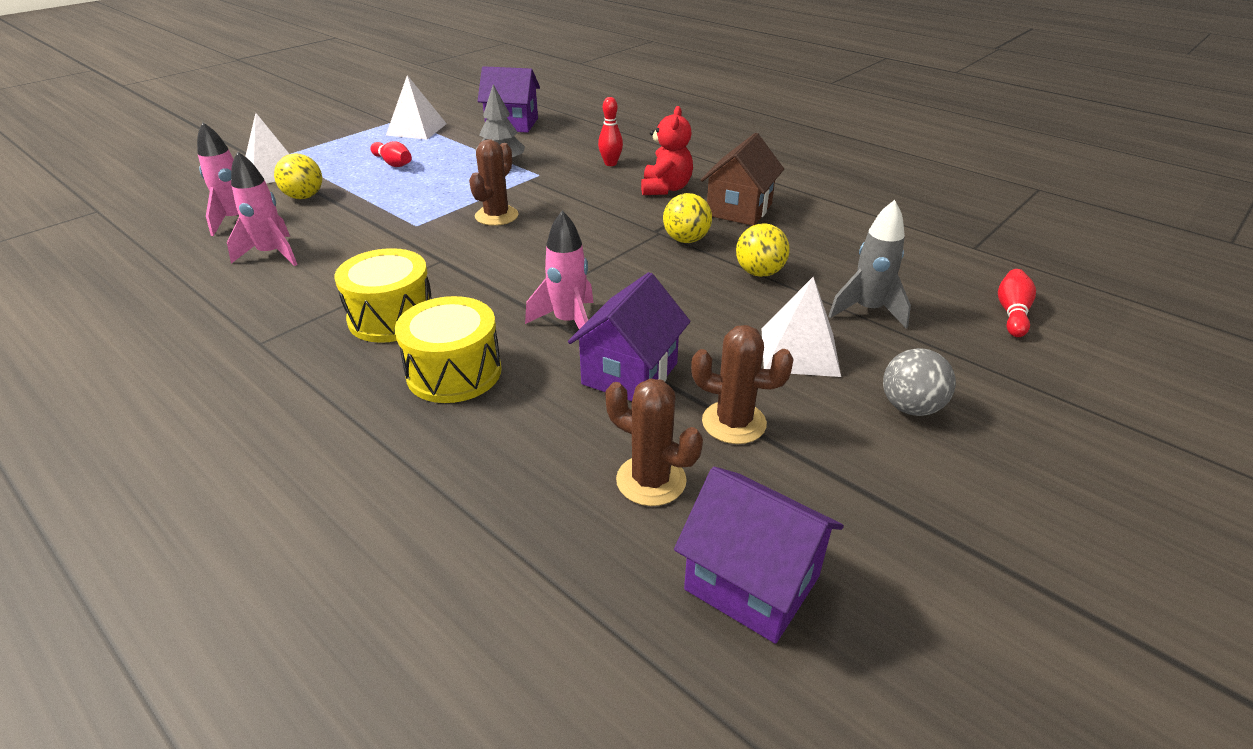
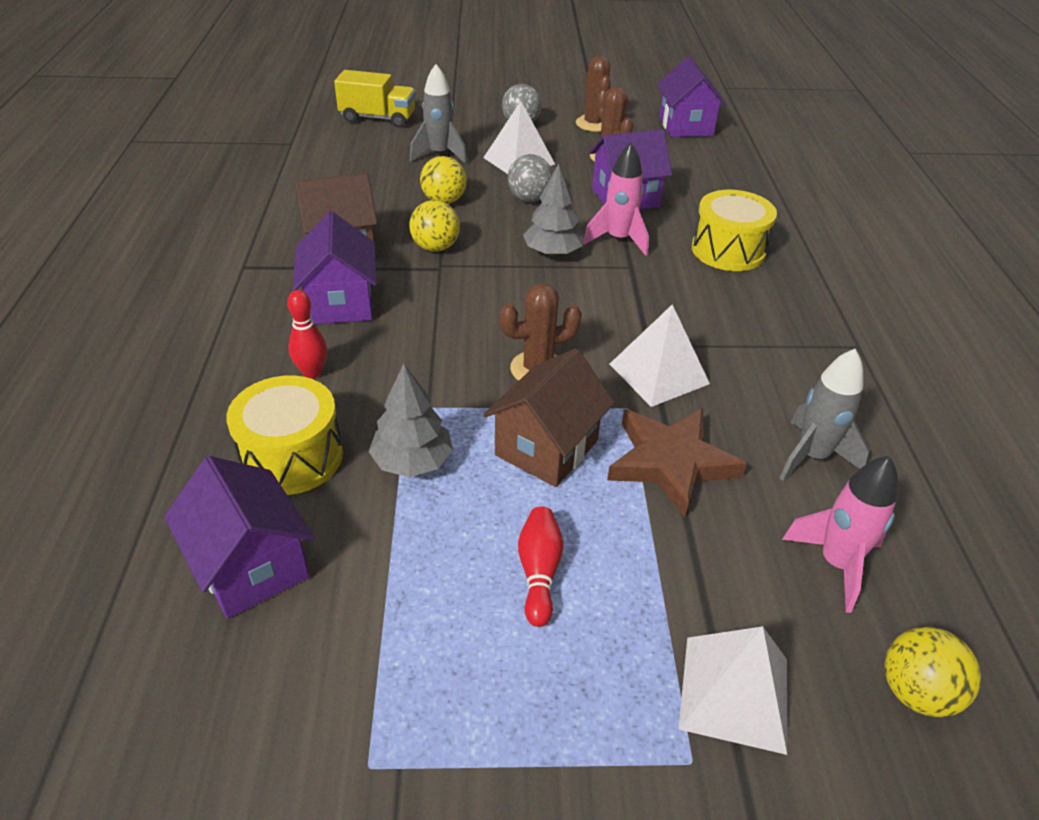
camera: 135 degrees left, 5 degrees up
(272, 254) = (812, 456): pink rocket -> grey rocket
(304, 197) = (722, 563): yellow ball -> yellow ball (916, 692)
(364, 215) = (670, 462): none -> brown star
(392, 317) = (739, 311): yellow drum -> yellow drum (292, 457)
(416, 129) = (394, 681): white pyramid -> white pyramid (659, 374)
(442, 192) = (546, 448): none -> brown house
(602, 282) = (552, 252): none -> grey tree
(651, 480) = (681, 161): brown cactus -> brown cactus (594, 124)
(665, 188) = (340, 303): red teddy bear -> purple house
(706, 316) = (529, 199): none -> grey ball
(1012, 313) = (378, 118): red bowling pin -> yellow truck

